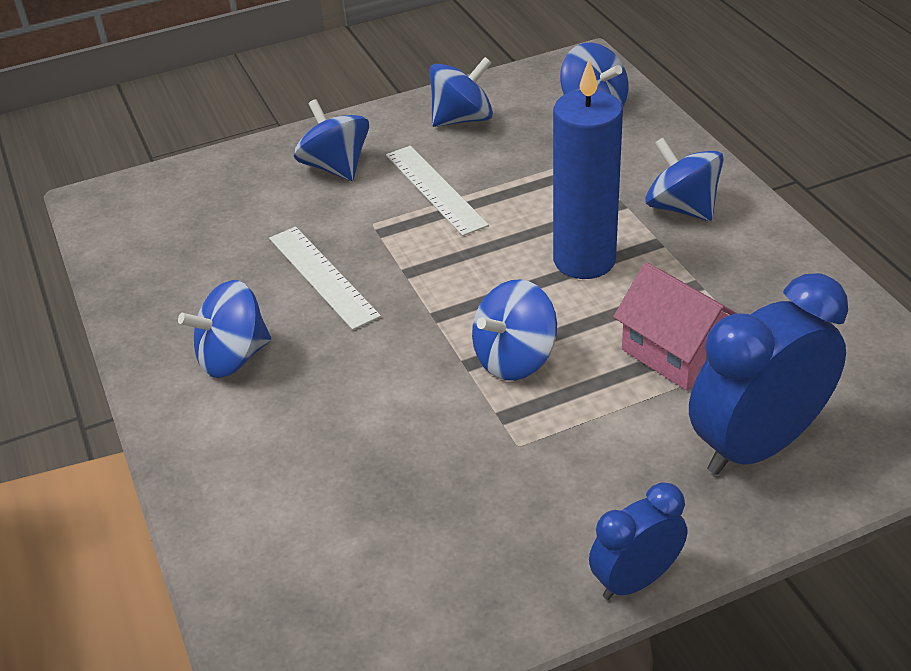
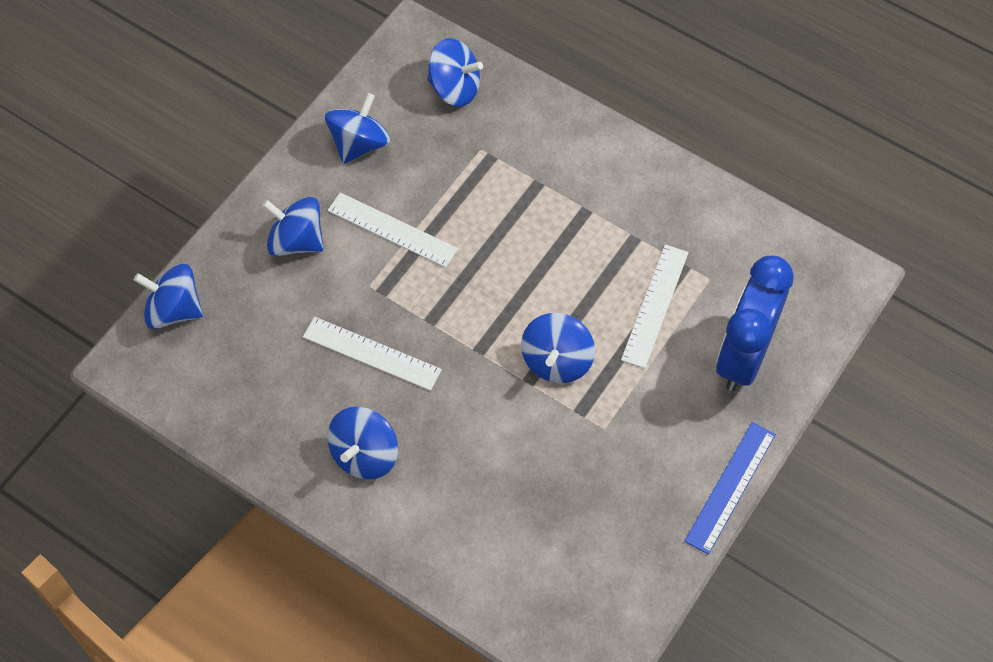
camera: 35 degrees left, 20 degrees up
(584, 260) = (546, 251): blue candle -> none
(635, 580) = (730, 487): blue clock -> blue ruler
(675, 353) = (655, 305): pink house -> white ruler
(681, 208) = (582, 169): blue spinning top -> blue spinning top (174, 310)

